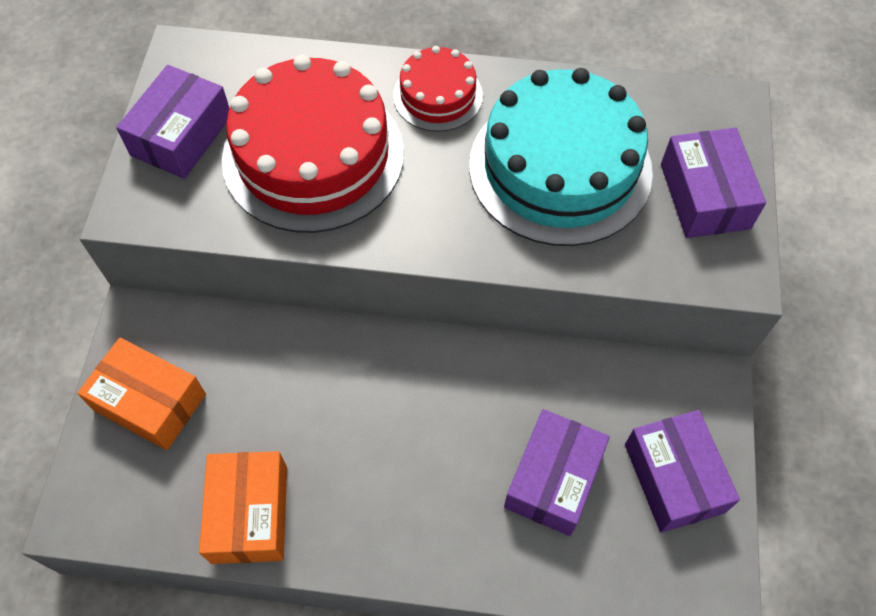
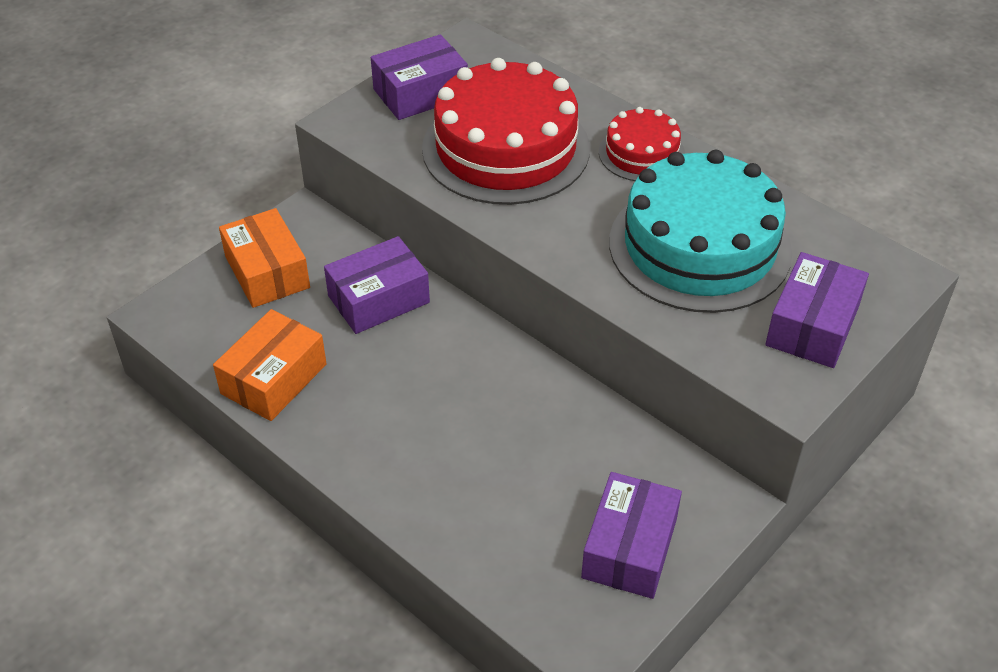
camera: 35 degrees right, 15 degrees down
(553, 479) = (524, 489): purple box -> purple box (378, 299)

